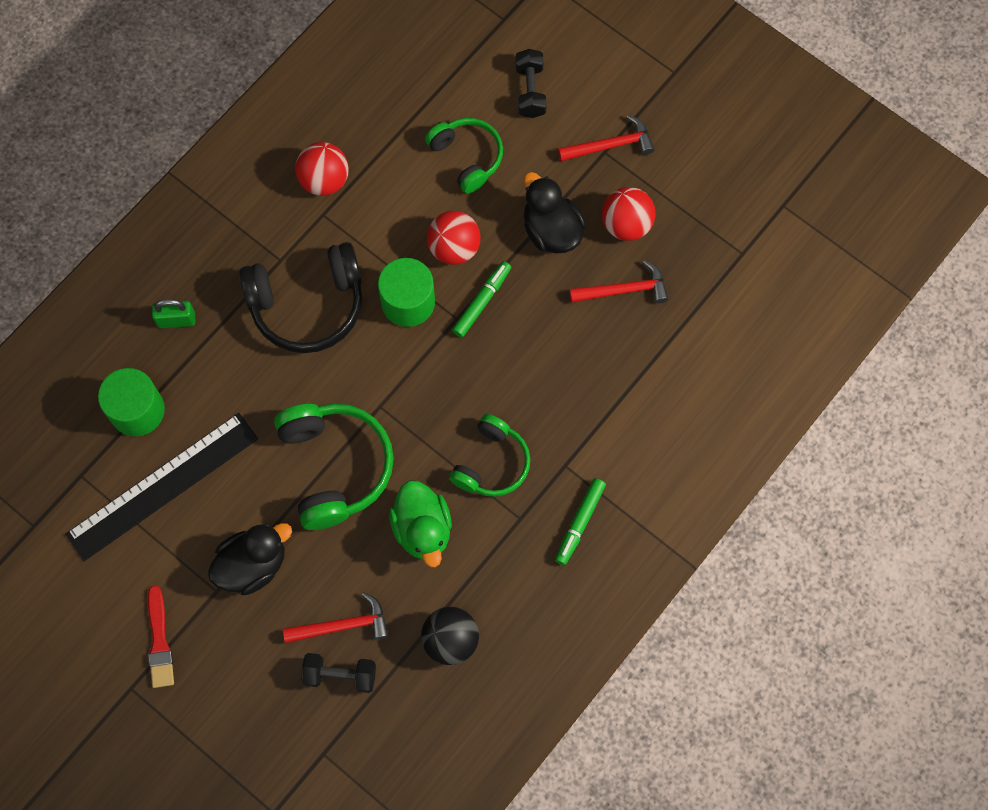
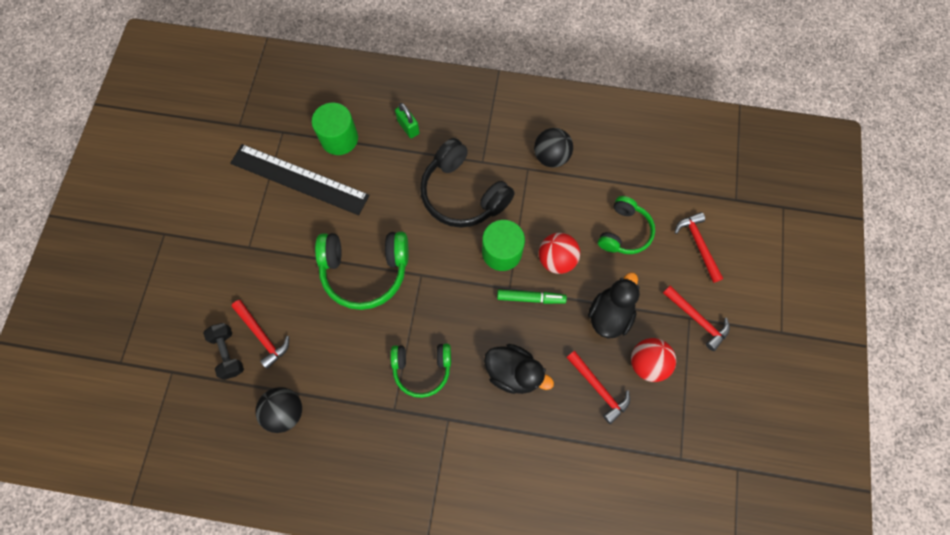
camera: 60 degrees right, 0 degrees up
(159, 641) = (201, 233): red brush -> none
(253, 565) = (275, 259): black duck -> black duck (513, 372)
(324, 180) = (551, 156): red ball -> black ball
(334, 467) = (365, 271): green headphones -> green headphones turned 45 degrees clockwise
(422, 529) = (352, 349): green duck -> none
(530, 91) = (698, 245): black dumbbell -> red hammer
(580, 523) = (412, 453): green marker -> none

